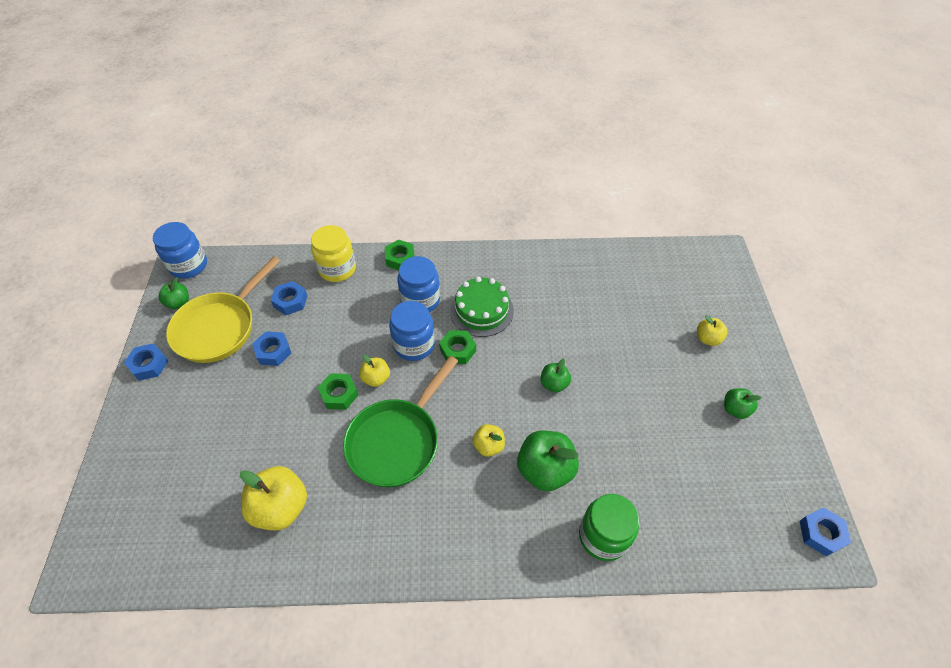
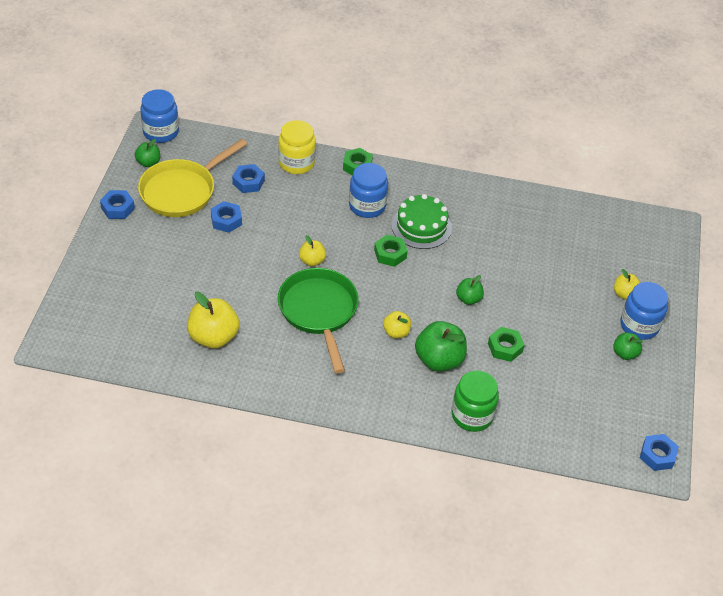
camera: 10 degrees right, 5 degrees down
(339, 394) = (277, 266): green nut -> green nut (505, 347)
(397, 441) = (319, 312): green pan -> green pan turned 120 degrees clockwise
(414, 345) = (352, 241): blue jar -> blue jar (639, 325)

